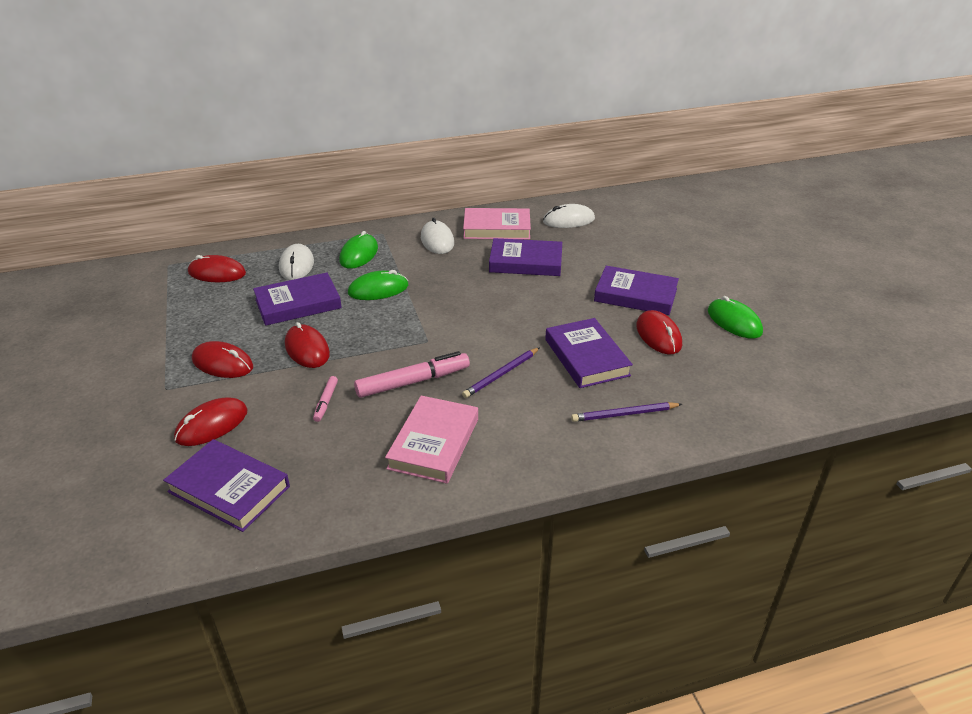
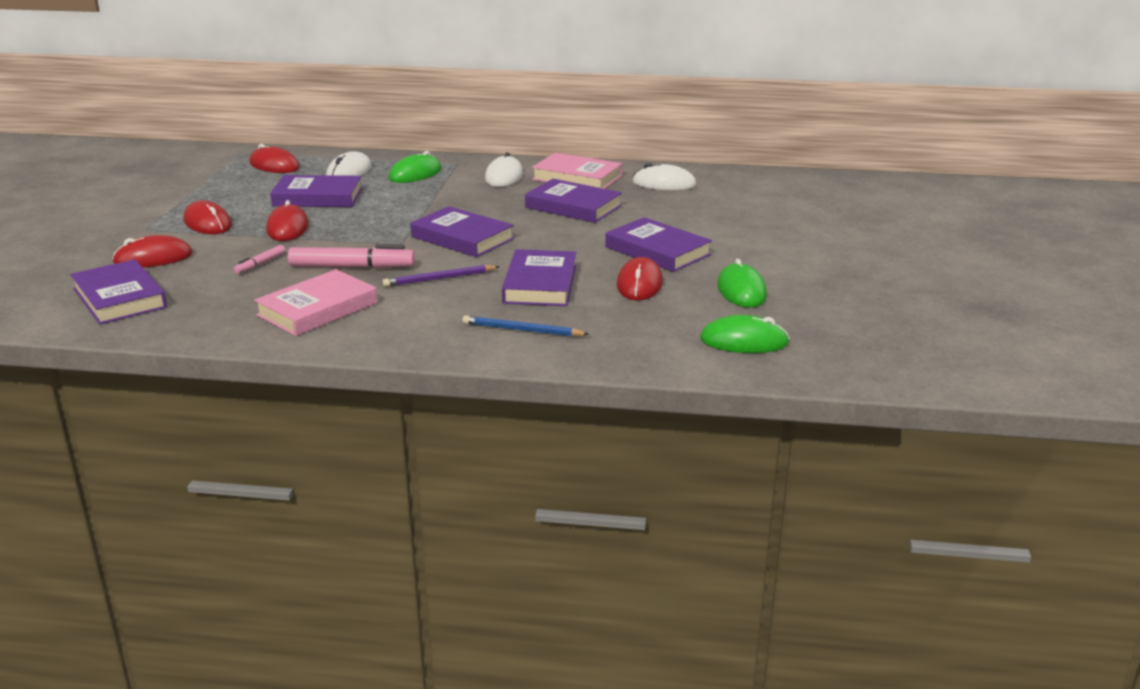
camera: 25 degrees right, 10 degrees down
(378, 289) = (401, 201): green mouse -> green mouse (744, 341)
(473, 321) = (462, 238): none -> purple book
(624, 414) = (522, 330): purple pencil -> blue pencil

